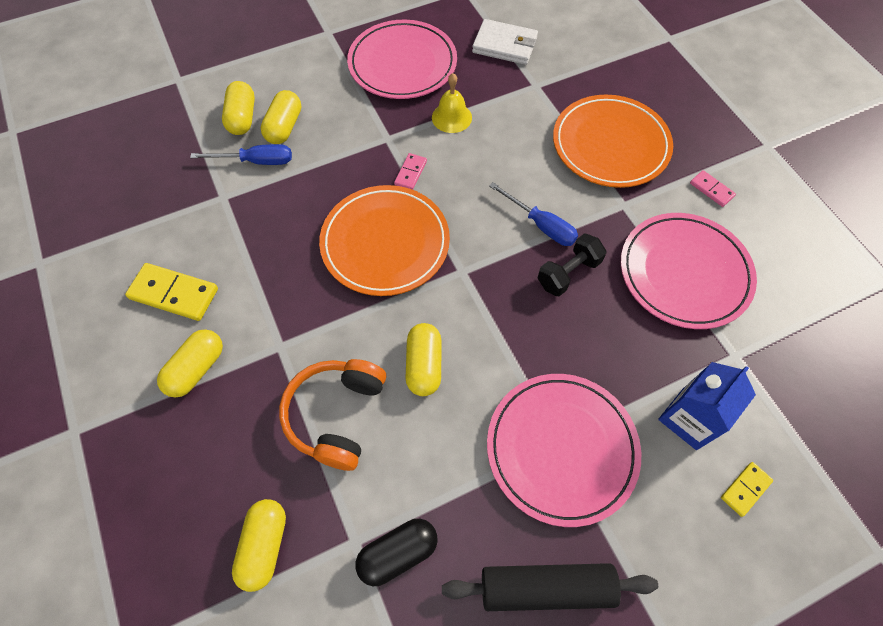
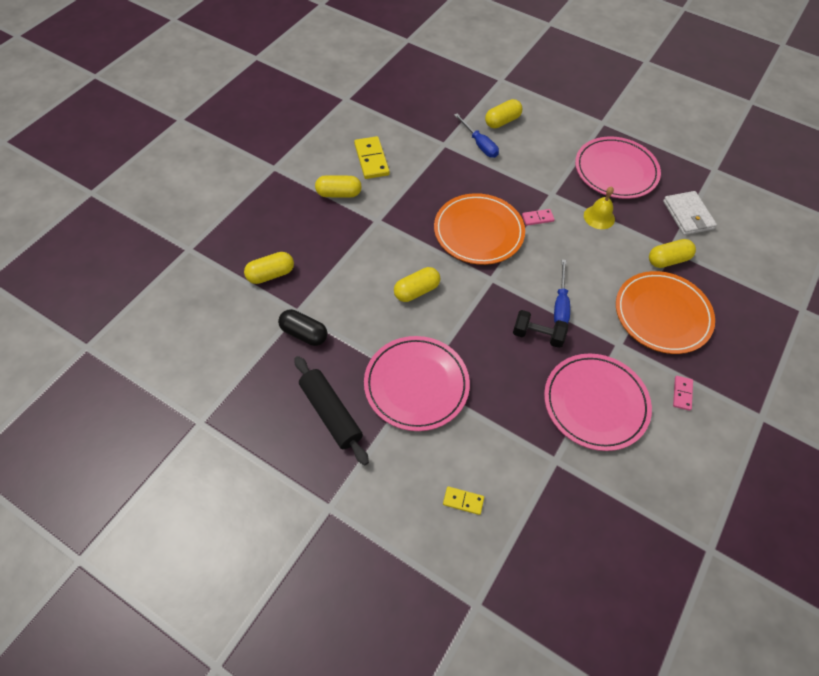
camera: 55 degrees right, 5 degrees down
(284, 127) = (514, 143): yellow capsule -> yellow capsule (668, 260)
(337, 415) = (358, 267): orange headphones -> none
(689, 418) = (488, 449): blue carton -> none

